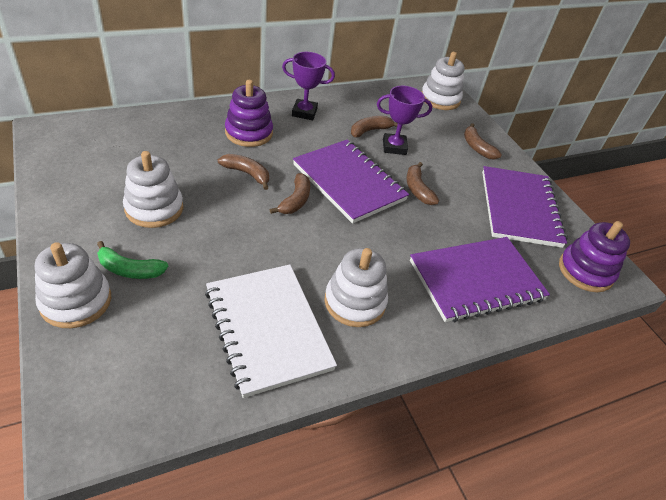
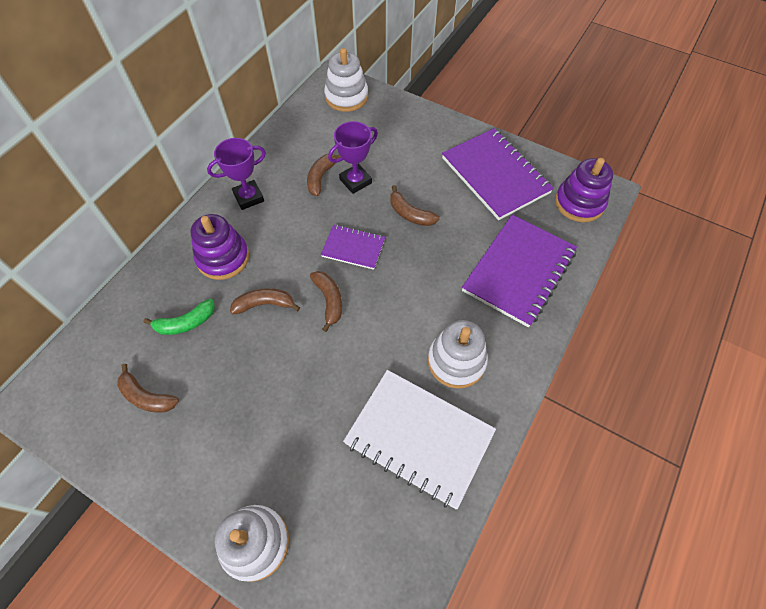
camera: 30 degrees left, 15 degrees up
(130, 269) = (266, 477): green banana -> green banana (186, 323)
(154, 208) = (224, 403): white stacking toy -> none
(349, 182) = (353, 248): purple notebook -> purple notebook, size x0.53
(477, 147) = (417, 133): brown banana -> brown banana (147, 396)

